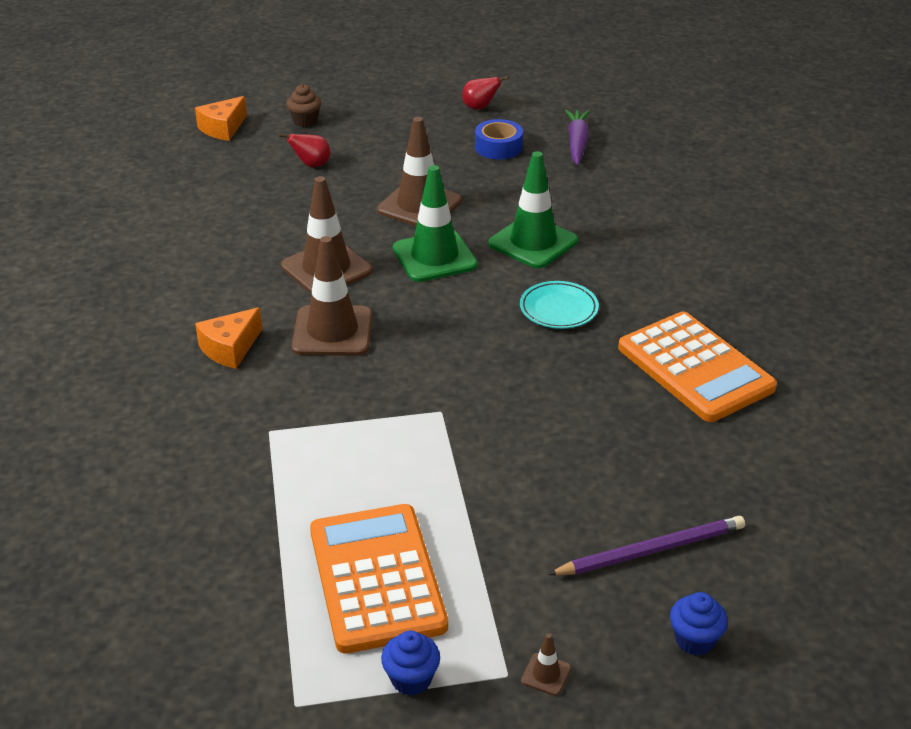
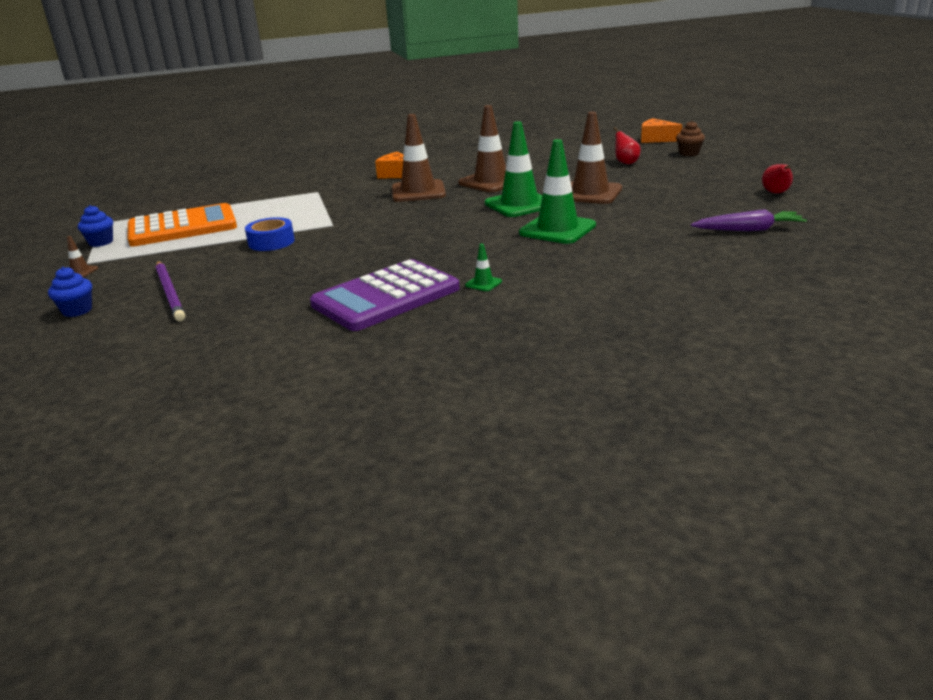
camera: 85 degrees right, 10 degrees down
(498, 147) = (709, 205): blue tape -> blue tape (271, 242)
(558, 309) = (462, 245): turquoise plate -> none
(672, 303) = (483, 283): none -> green traffic cone
(695, 368) = (386, 297): orange calculator -> purple calculator

